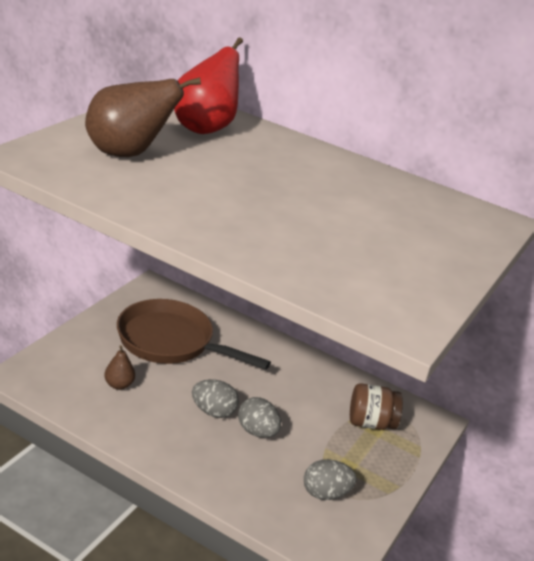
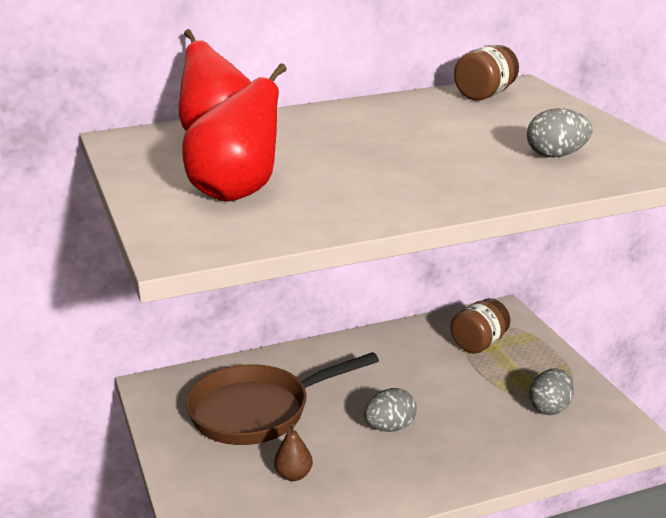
camera: 45 degrees left, 5 degrees down
(127, 154) = (238, 192): brown pear -> red pear
(257, 432) = (440, 412): grey egg -> grey egg (556, 155)
(449, 209) = (485, 95): none -> brown jar

